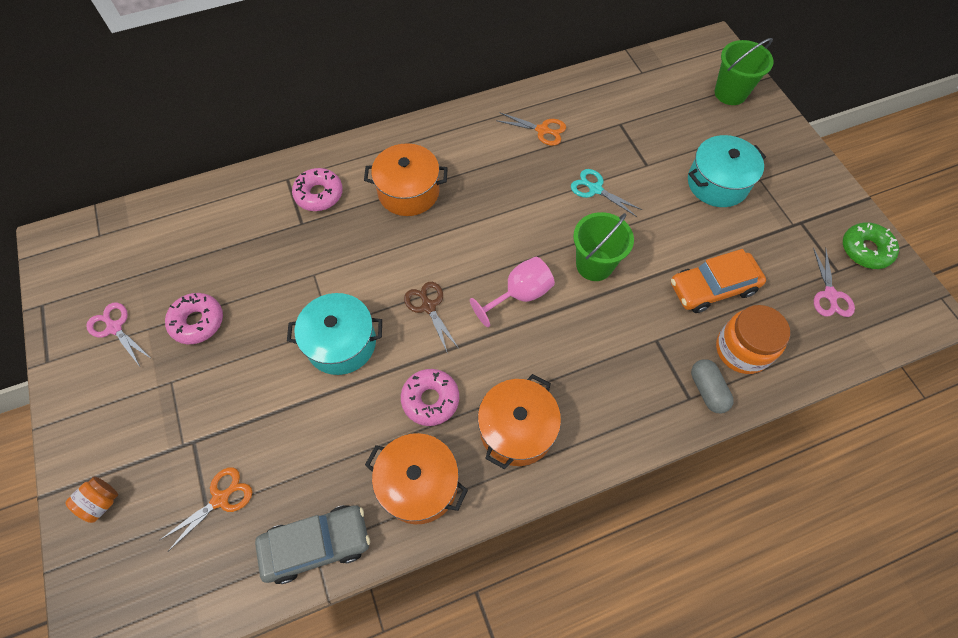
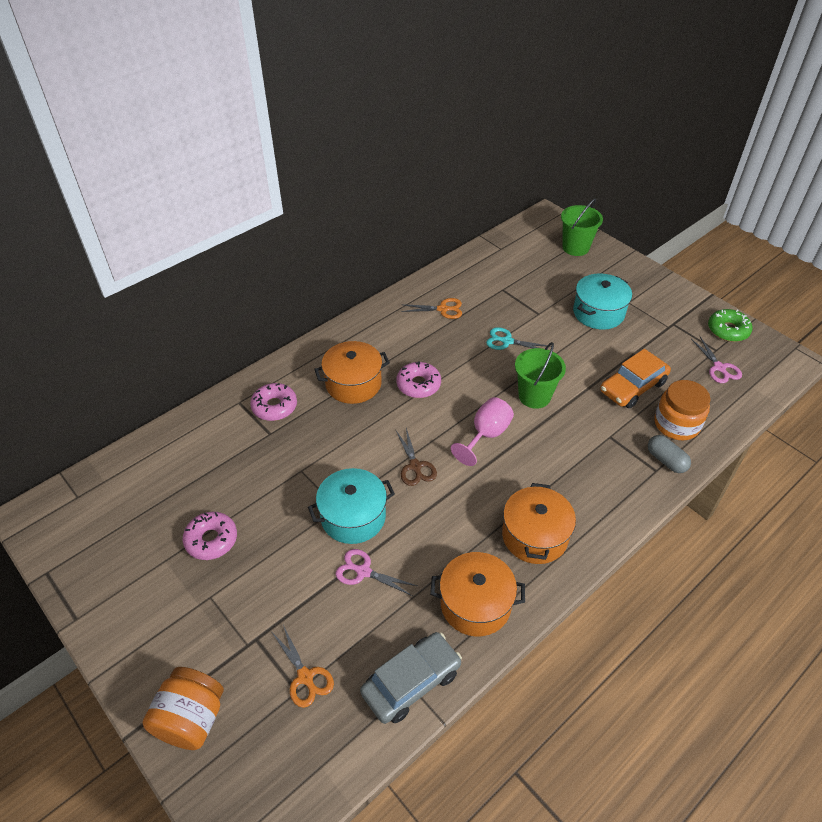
camera: 20 degrees left, 15 degrees down
(102, 502) = (191, 719): orange jar -> orange jar, size x1.82
(115, 328) = (132, 569): pink scissors -> pink scissors (363, 572)
(220, 499) = (305, 677): orange scissors -> orange scissors turned 120 degrees clockwise
(429, 307) = (415, 466): brown scissors -> brown scissors turned 150 degrees counterclockwise
(430, 399) = (452, 536): pink donut -> pink donut (418, 385)

